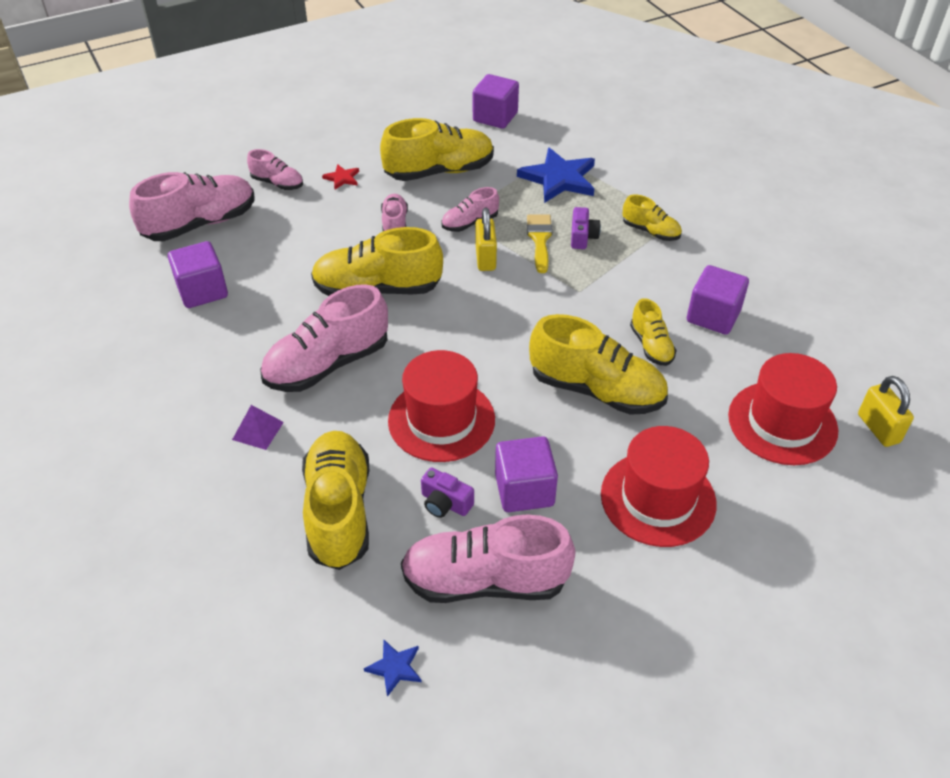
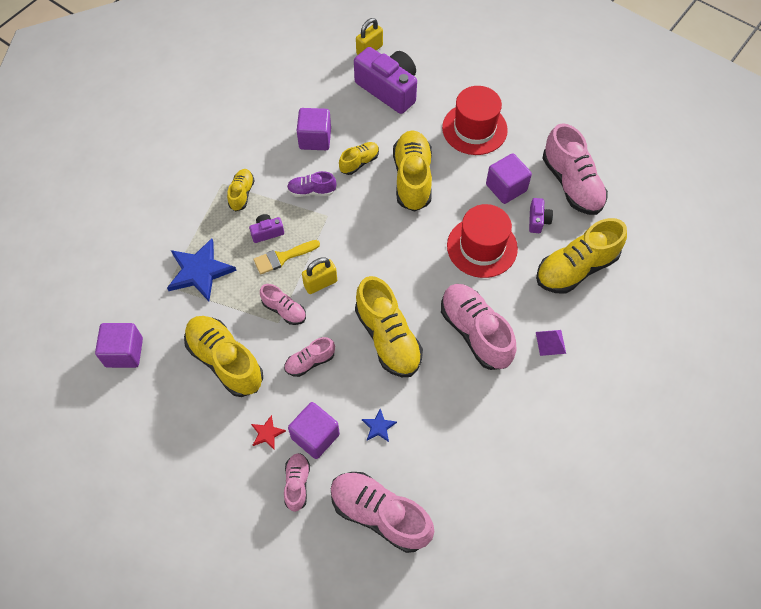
camera: 115 degrees left, 15 degrees up
(202, 291) = (453, 459): purple cube -> purple cube (315, 436)
(327, 364) = (475, 332): pink shoe -> pink shoe turned 150 degrees counterclockwise
(395, 667) = (641, 201): blue star -> blue star (378, 427)
(625, 288) = (311, 191): none -> purple shoe
(782, 423) = (388, 89): red hat -> purple camera

